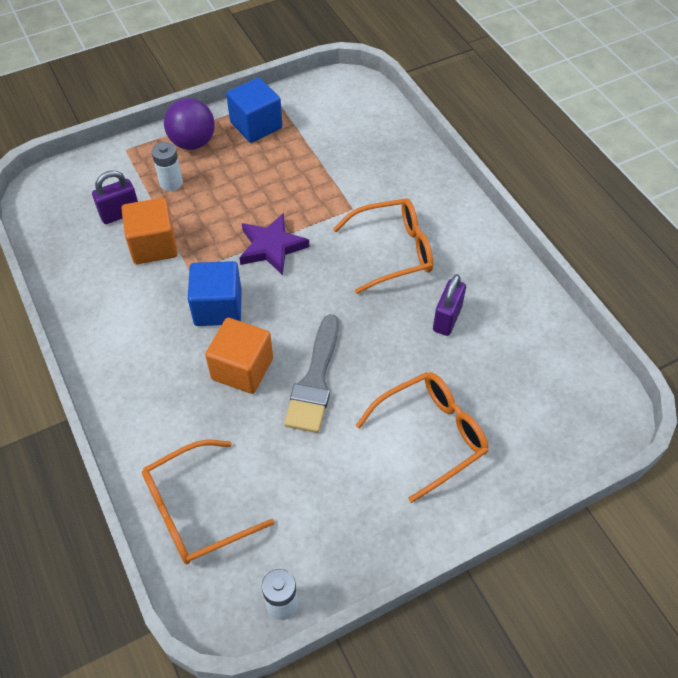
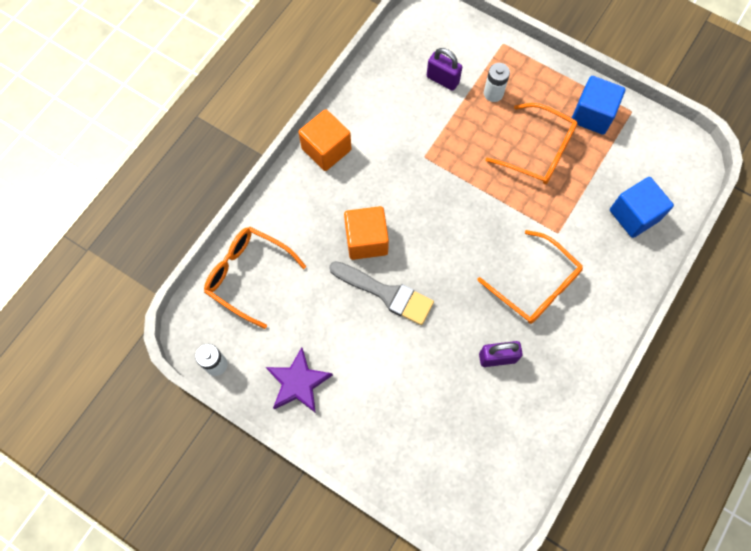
camera: 60 degrees right, 15 degrees up
(154, 245) = (430, 119): orange cube -> orange cube (326, 149)
(193, 142) = (542, 82): purple ball -> none
(218, 307) = (405, 194): blue cube -> blue cube (634, 215)
(272, 247) = (481, 197): purple star -> purple star (298, 383)
(315, 380) = (386, 293): grey brush -> grey brush turned 135 degrees counterclockwise
(431, 435) = (389, 396): orange glasses -> orange glasses (538, 151)

